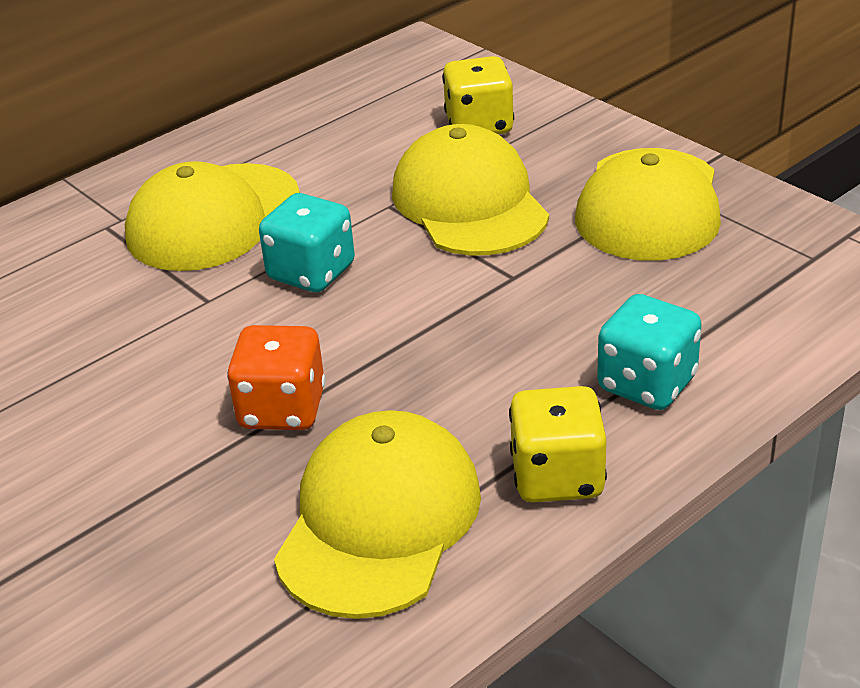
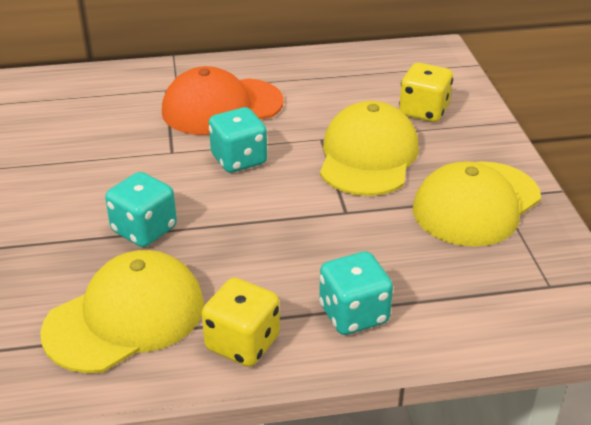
camera: 30 degrees right, 0 degrees up
(213, 218) = (222, 107): yellow cap -> orange cap
(282, 409) = (144, 230): orange dice -> turquoise dice

